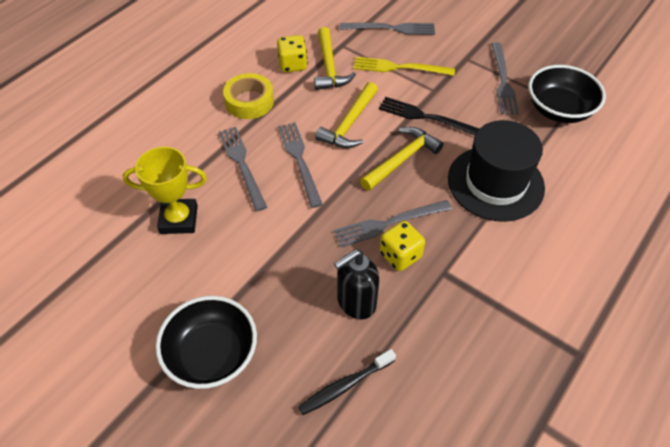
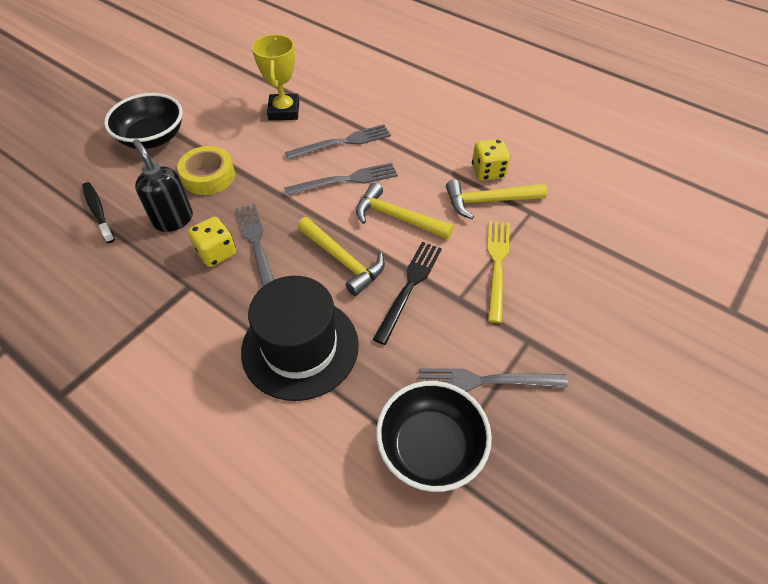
camera: 90 degrees right, 0 degrees up
(249, 101) = (427, 143): yellow tape -> yellow tape (208, 176)
(391, 29) = (574, 260): grey fork -> none

